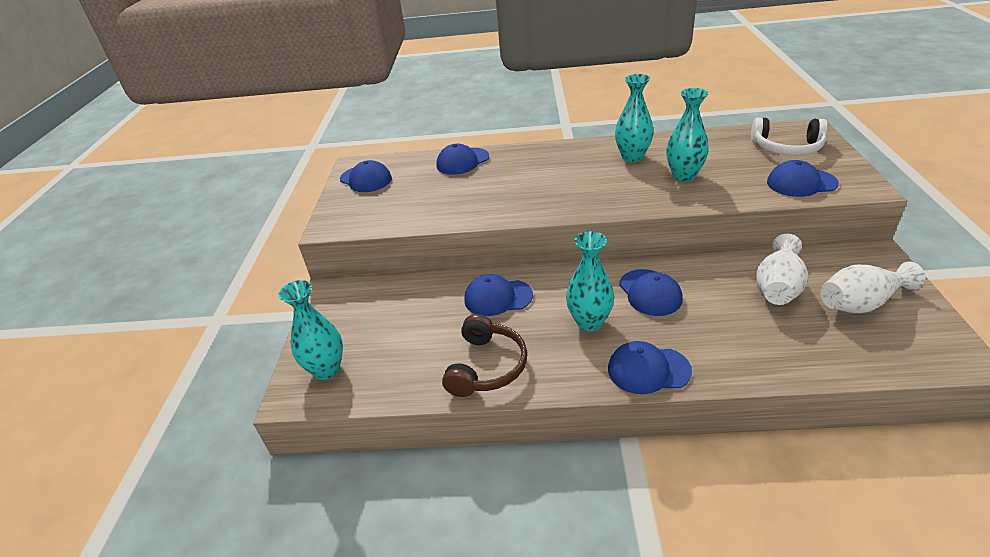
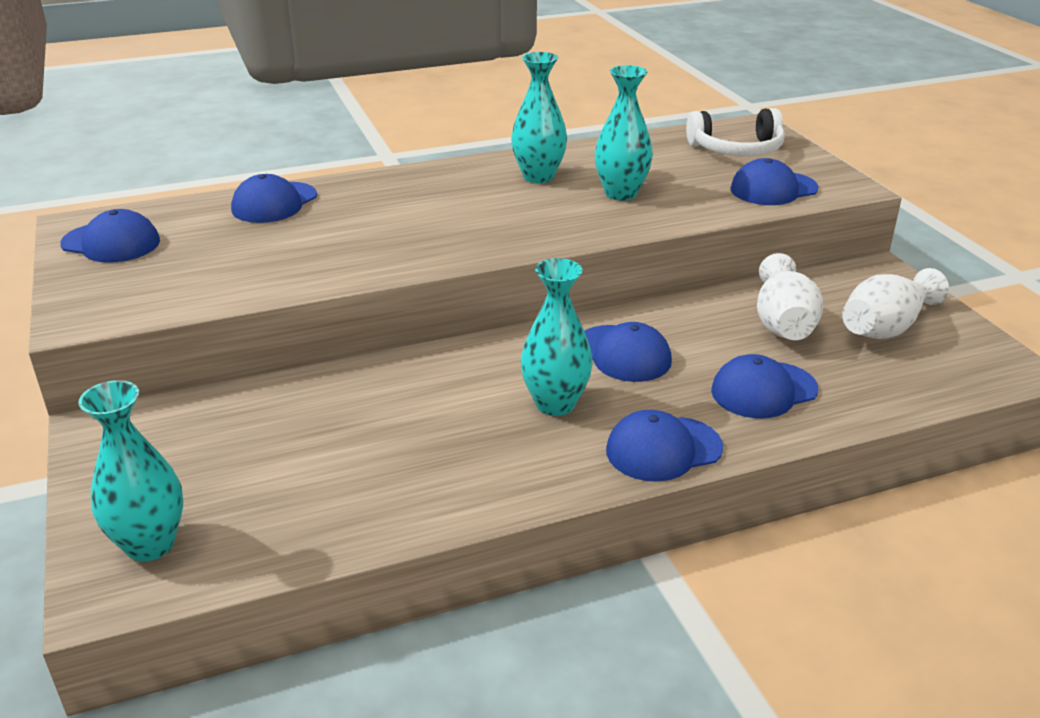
camera: 25 degrees left, 5 degrees down
(486, 366) = (427, 488): brown headphones -> none
(498, 297) = (401, 393): blue cap -> blue cap (763, 390)

